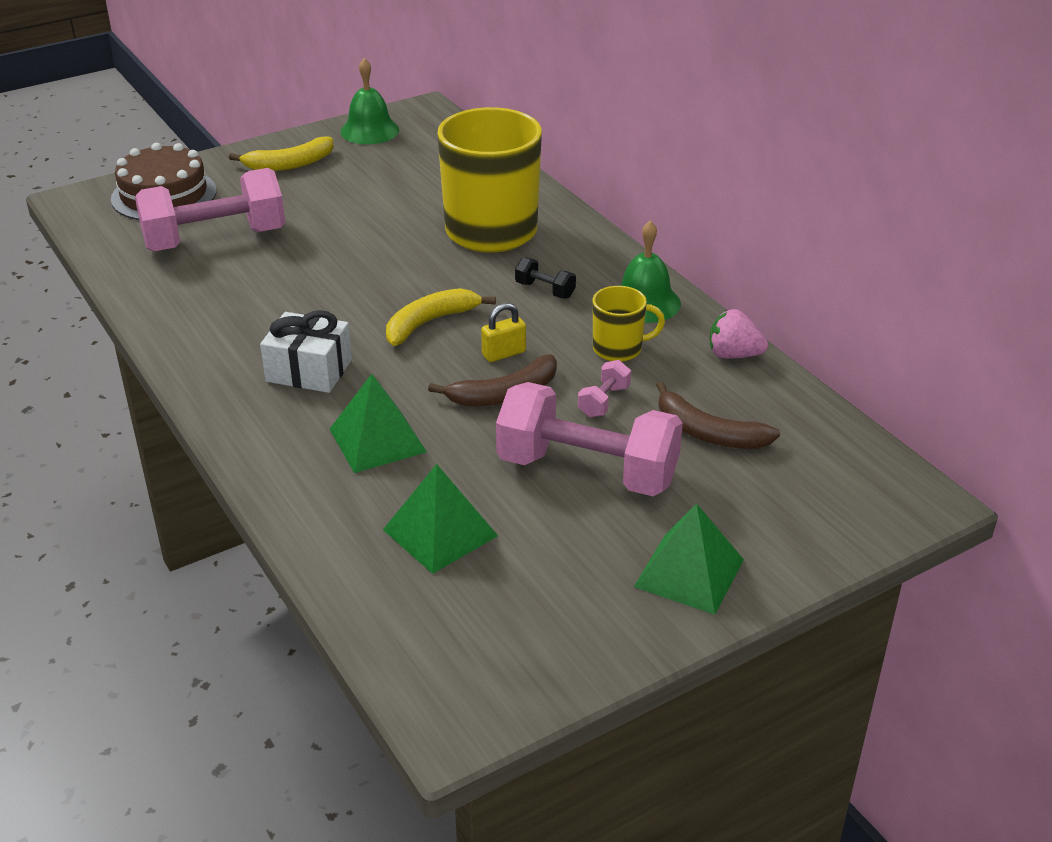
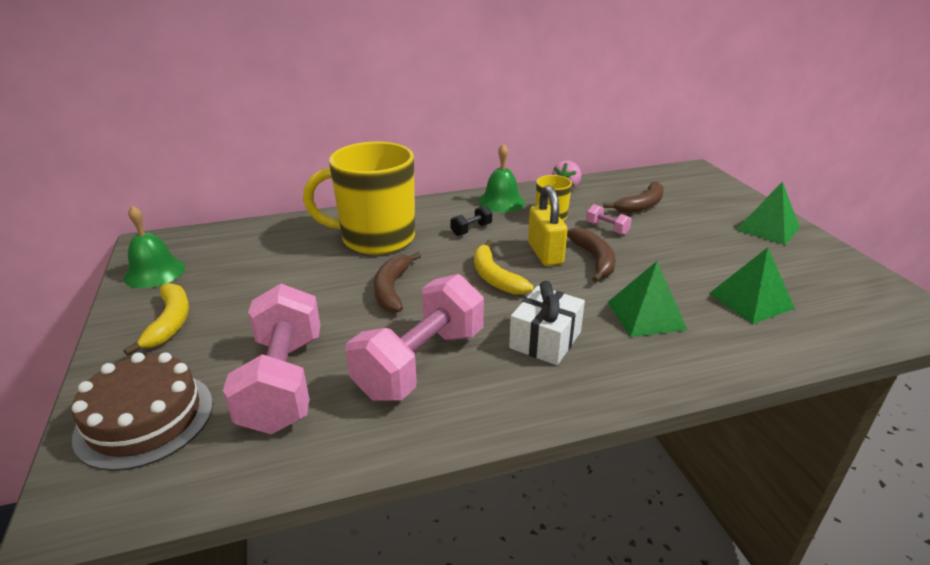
camera: 75 degrees left, 5 degrees down
(381, 261) = (392, 289): none -> brown banana
(504, 353) = (545, 253): yellow padlock -> yellow padlock, size x1.69
(587, 471) = (679, 243): pink dumbbell -> pink dumbbell (421, 363)

